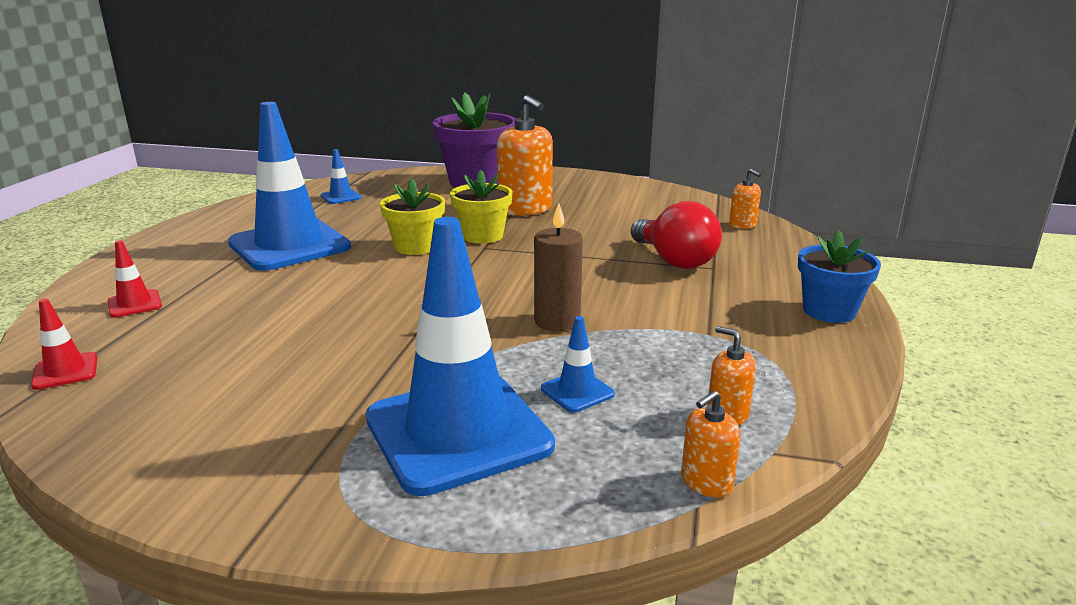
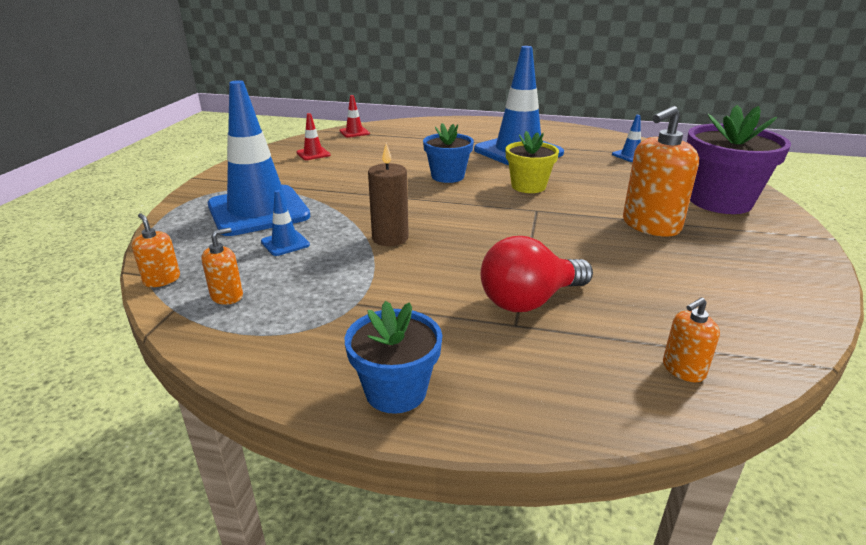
camera: 90 degrees right, 5 degrees up
(134, 304) = (425, 132): red traffic cone -> red traffic cone (313, 154)
(362, 288) = (447, 176): none -> blue flower pot
(482, 236) = (563, 208): yellow flower pot -> none

